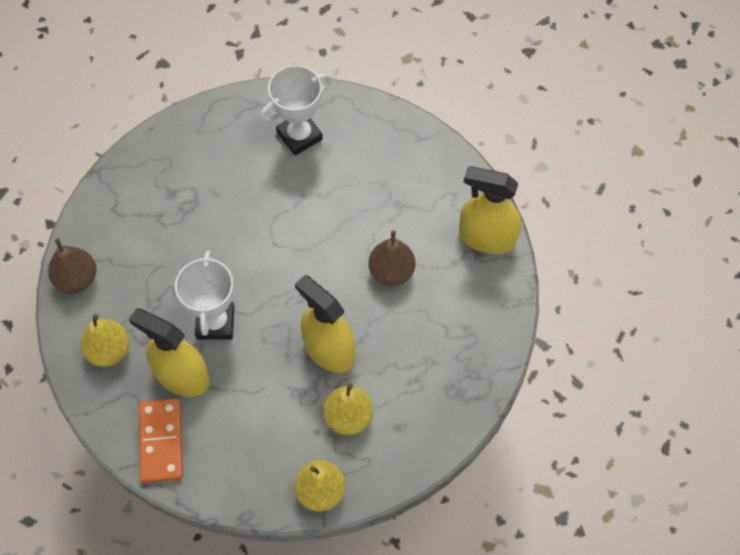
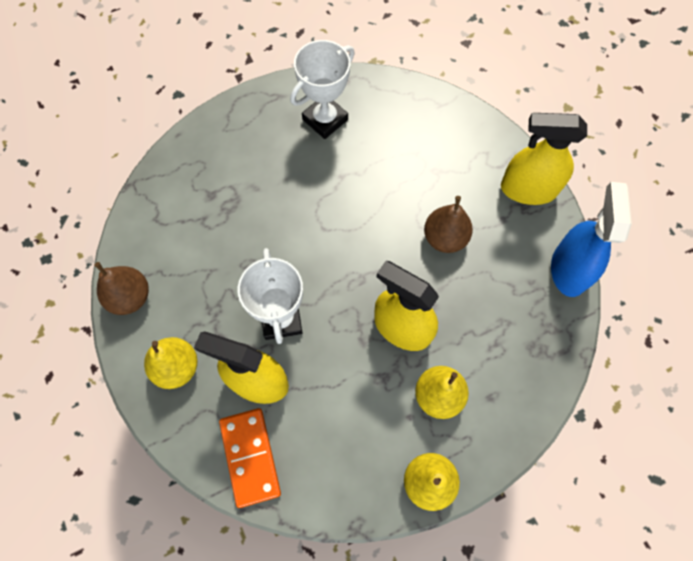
camera: 10 degrees left, 5 degrees up
(506, 321) = (569, 269): none -> blue spray bottle

